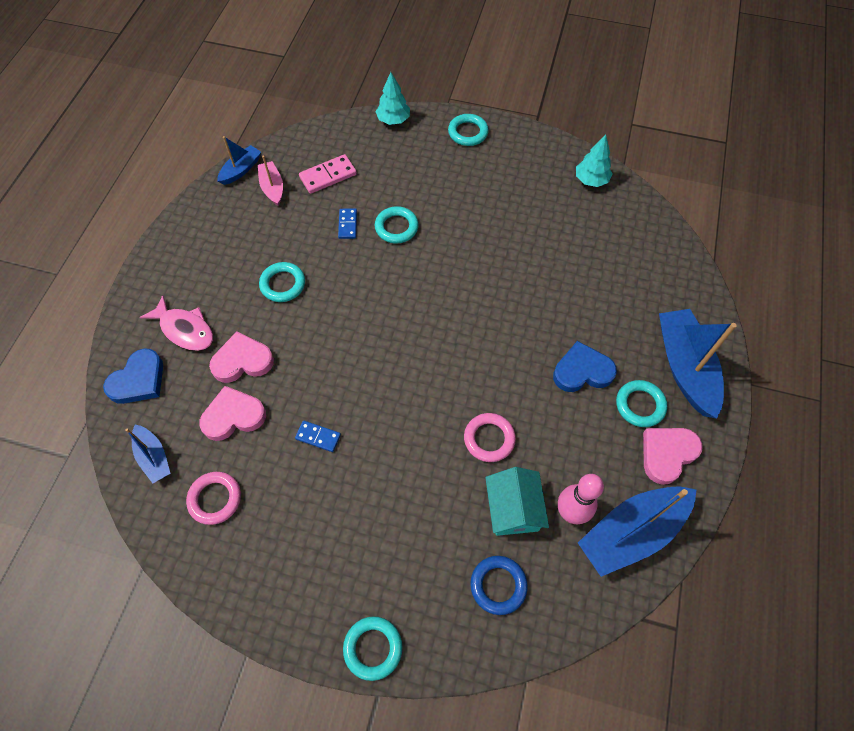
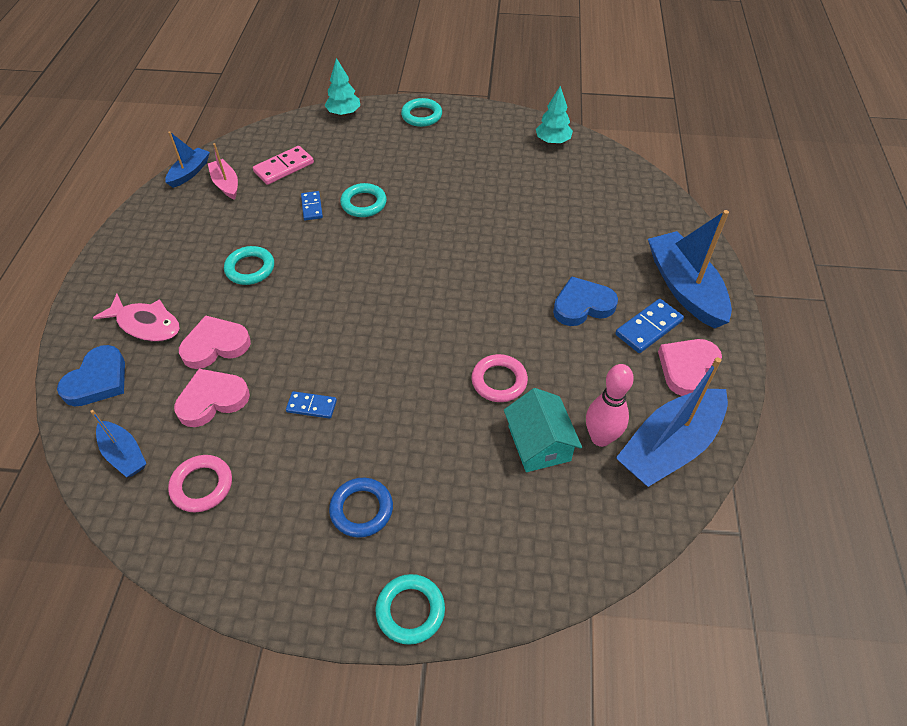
camera: 10 degrees left, 10 degrees down
(498, 585) = (539, 521): blue ring -> blue ring (361, 509)
(640, 405) = (648, 328): turquoise ring -> blue domino

